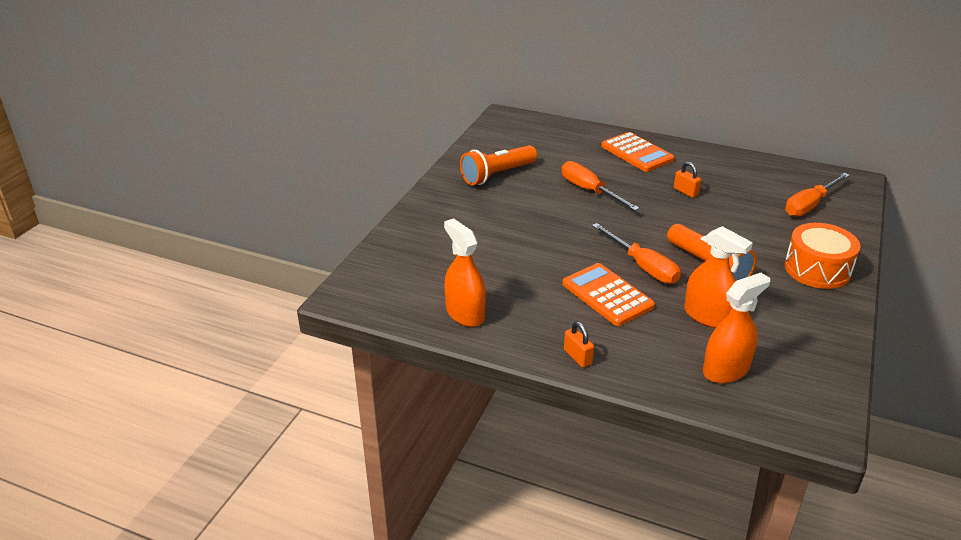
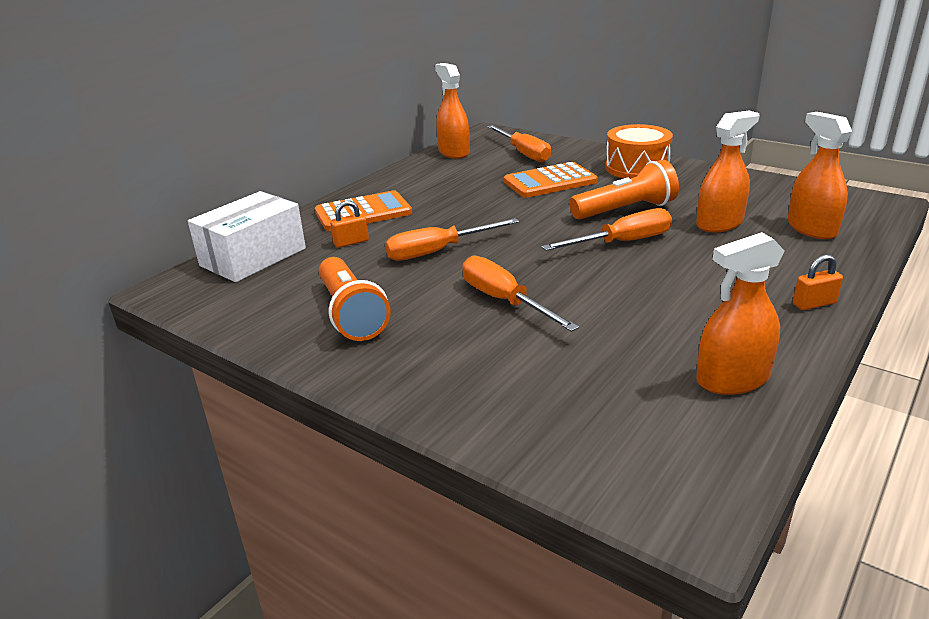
camera: 75 degrees left, 5 degrees down
(531, 224) = (504, 301): none -> orange screwdriver
(552, 130) = (253, 257): none -> white box
(607, 295) = (682, 270): orange calculator -> orange calculator (550, 181)
(685, 192) = (470, 200): orange padlock -> orange padlock (351, 242)
(785, 171) = (454, 152): none -> orange spray bottle

